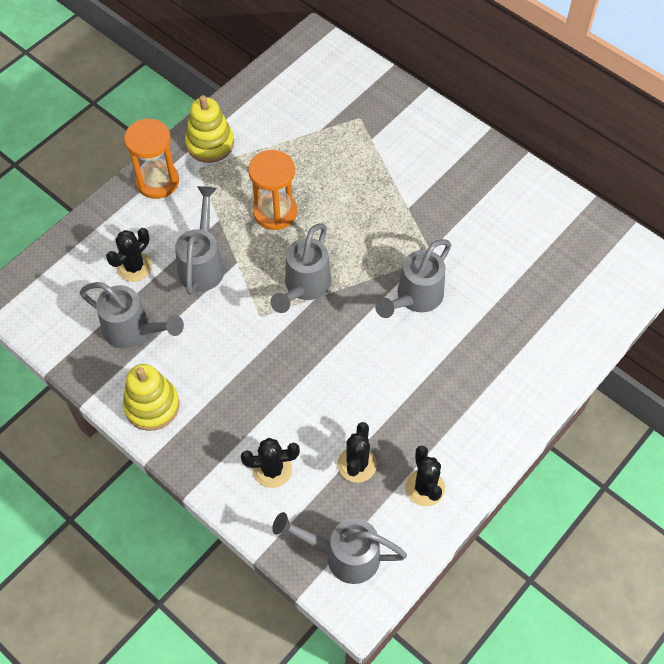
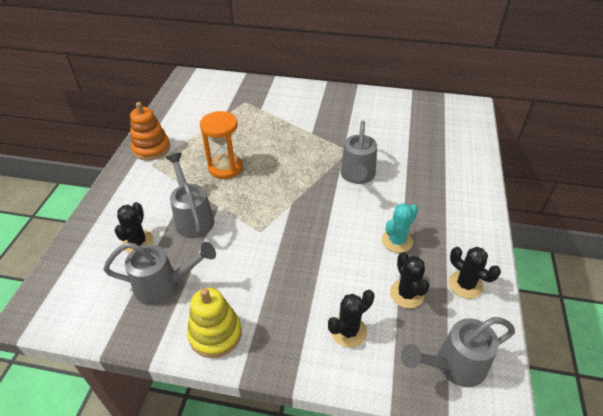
camera: 30 degrees left, 15 degrees down
(157, 181) = (124, 183): orange hourglass -> none
(210, 144) = (151, 148): yellow stacking toy -> orange stacking toy
(304, 287) = (278, 201): grey watering can -> none
(394, 402) = (397, 241): none -> turquoise cactus

